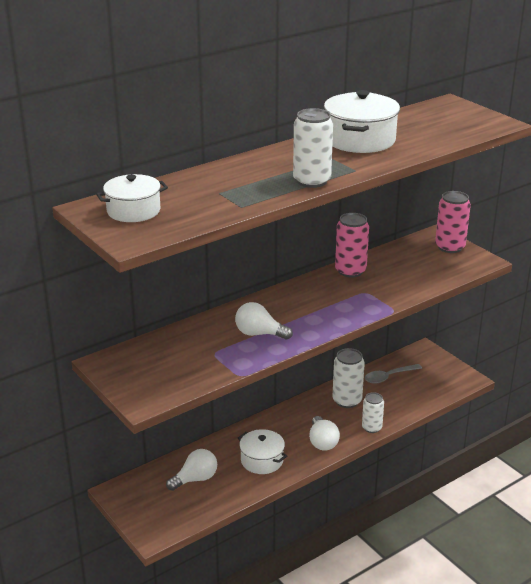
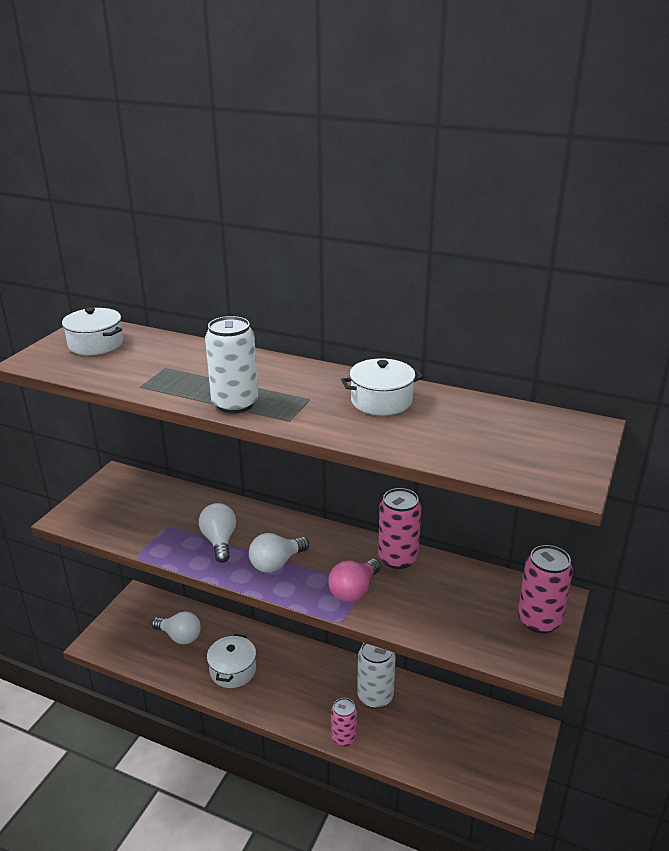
camera: 60 degrees right, 0 degrees up
(322, 442) = (291, 705): white light bulb -> white light bulb (276, 563)
(360, 140) = (381, 401): white pot -> white pot, size x0.65
(369, 297) = (354, 591): none -> pink light bulb
(371, 428) = (344, 737): white can -> pink can
(388, 377) = (448, 716): grey spoon -> none

